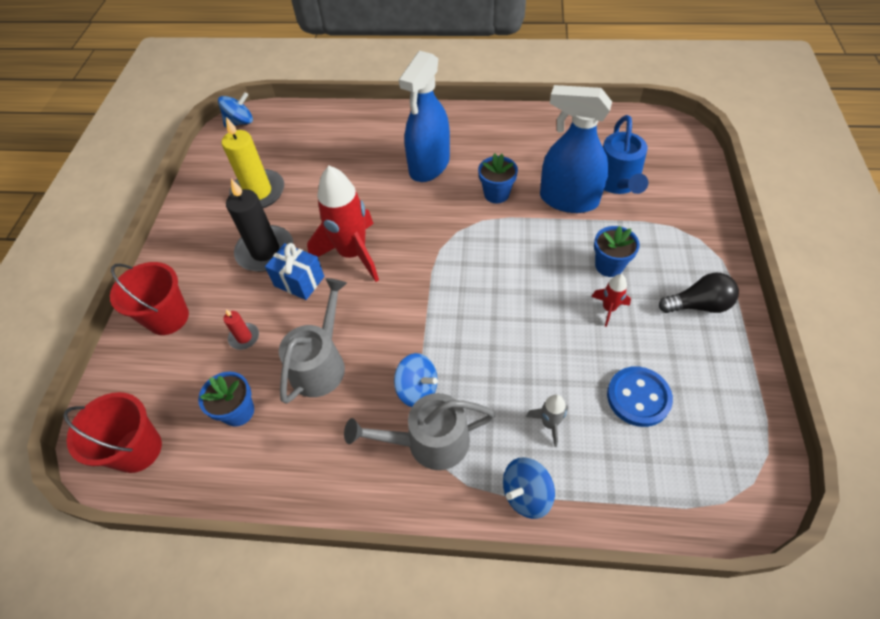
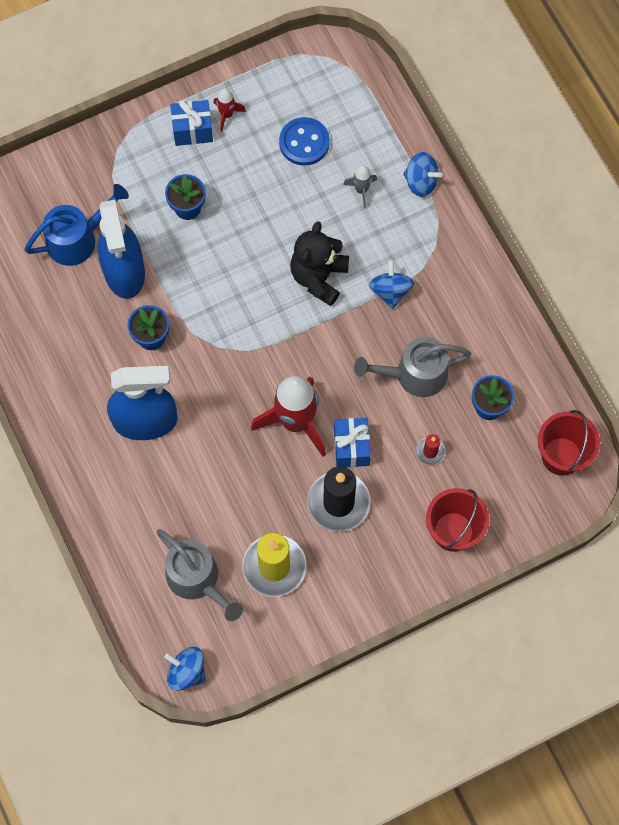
camera: 125 degrees left, 15 degrees up
(429, 442) = (424, 260): grey watering can -> grey watering can (197, 579)
(473, 334) = (319, 277): none -> black teddy bear
(608, 309) = (234, 191): red rocket -> red rocket (227, 115)
(698, 305) = (192, 130): black light bulb -> blue gift

